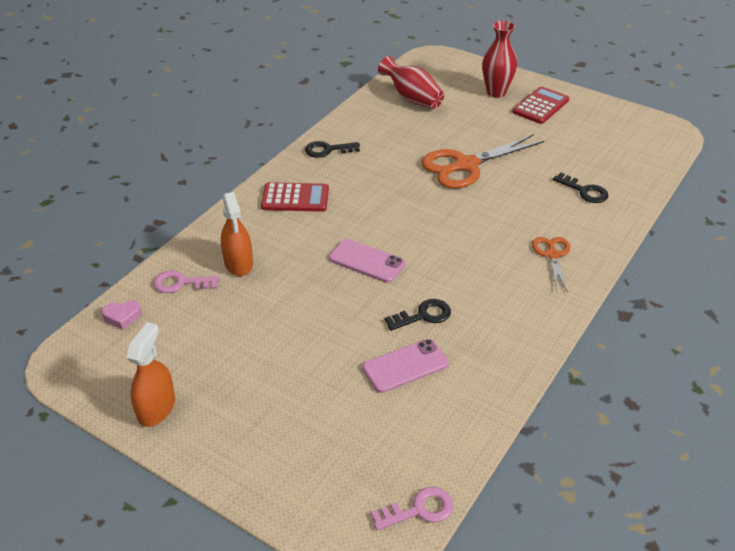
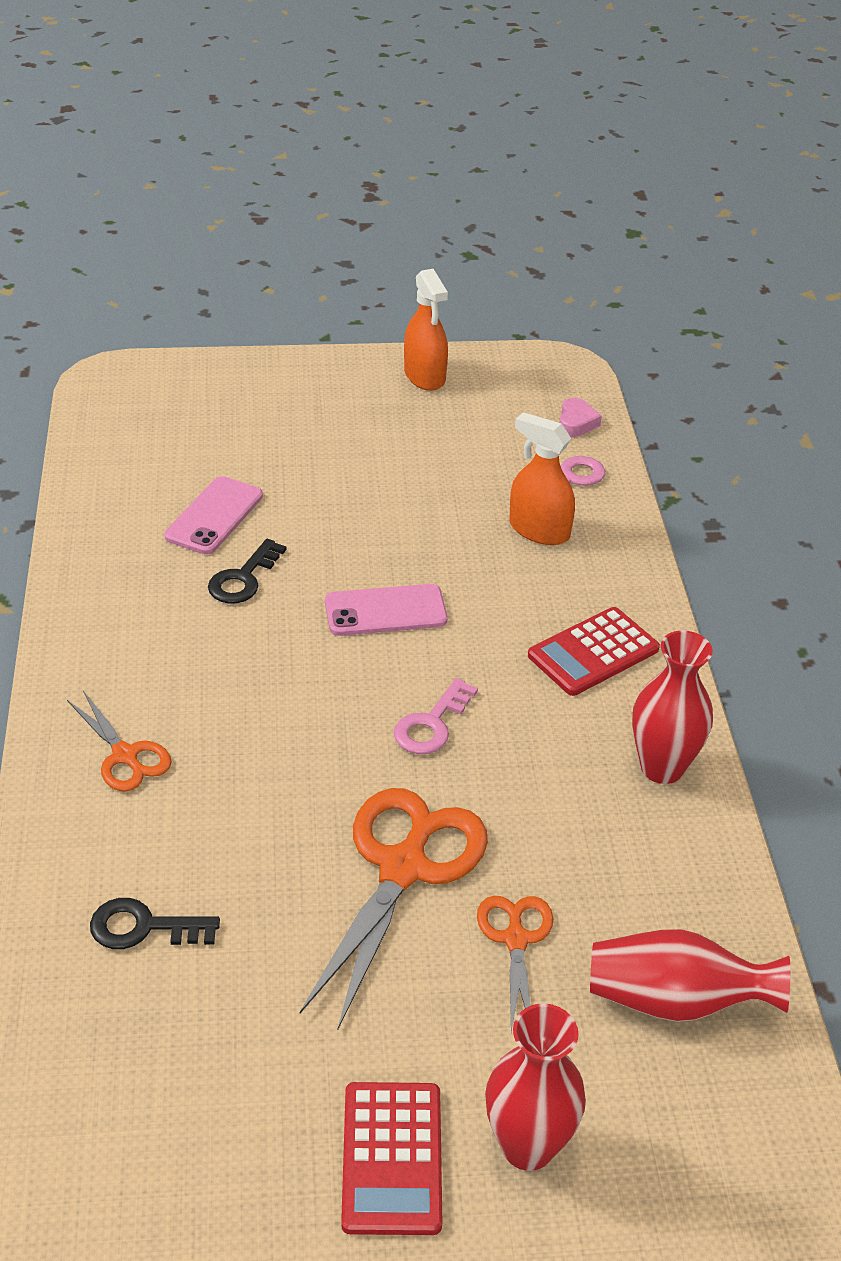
camera: 140 degrees right, 0 degrees up
(122, 317) = (576, 422): pink heart -> pink heart turned 150 degrees clockwise
(327, 150) = (662, 767): black key -> red vase
(419, 510) = (94, 414): pink key -> pink key (431, 724)
(446, 131) = (516, 939): none -> orange scissors

